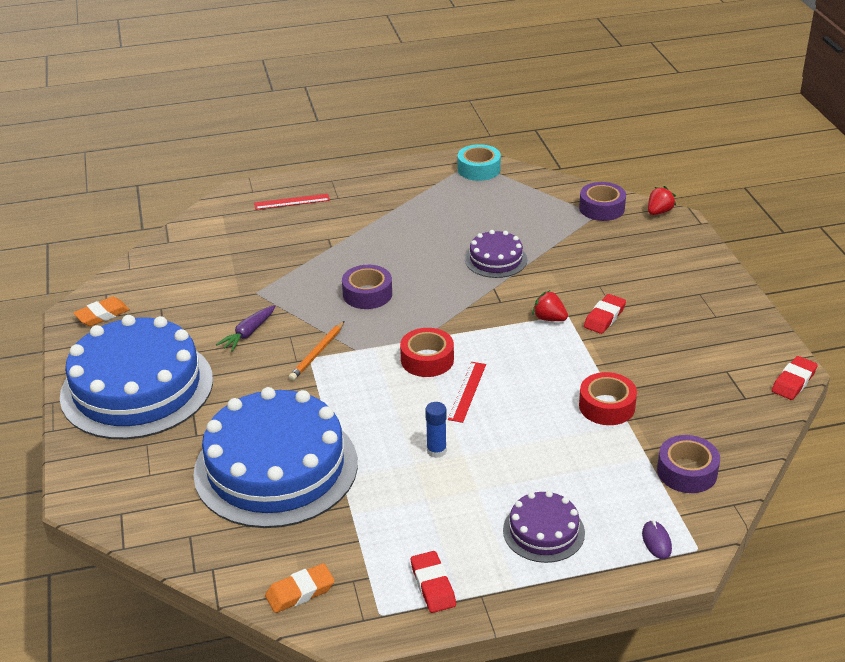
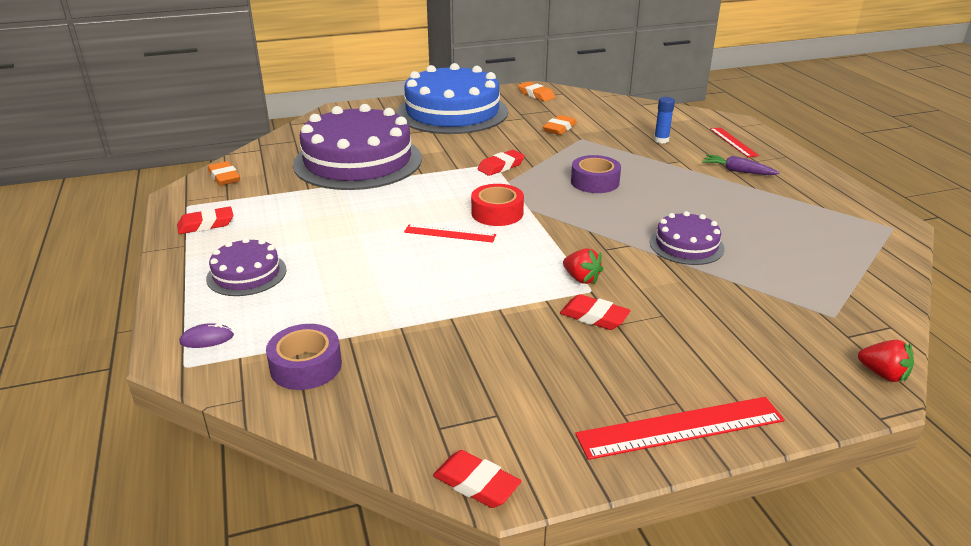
camera: 85 degrees right, 5 degrees down
(222, 305) = (559, 128): none -> orange eraser
(248, 333) = (523, 140): purple carrot -> purple carrot (737, 171)
(276, 467) = (358, 161): blue cake -> purple cake
(317, 353) = (501, 166): orange pencil -> red eraser
(436, 451) = (366, 221): blue glue stick -> blue glue stick (661, 140)
(479, 169) = (880, 232): turquoise tape -> none
(549, 318) = (581, 279): red strawberry -> red strawberry turned 105 degrees clockwise
(601, 208) = (854, 321): purple tape -> none
(607, 406) = (425, 314): red tape -> none
(724, 295) = (680, 427): none -> red ruler

